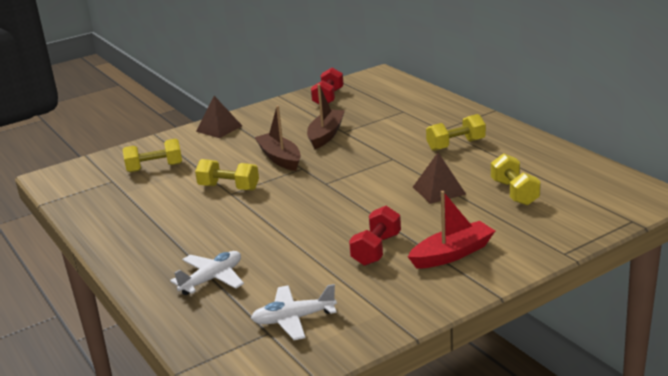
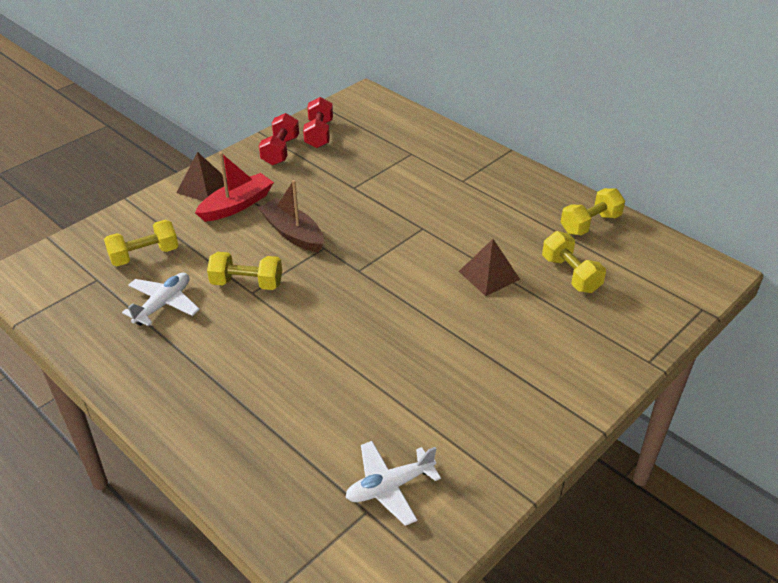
camera: 15 degrees left, 15 degrees up
(212, 279) = (274, 432): white plane -> white plane (163, 304)
(326, 135) = (335, 193): brown boat -> none
(376, 249) = (449, 371): red dumbbell -> red dumbbell (280, 151)
(452, 254) = (533, 371): red boat -> red boat (237, 205)
(456, 145) = (486, 204): yellow dumbbell -> yellow dumbbell (590, 224)

